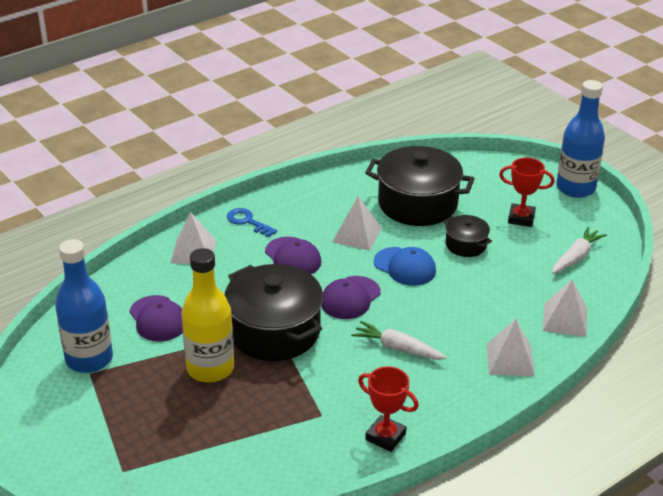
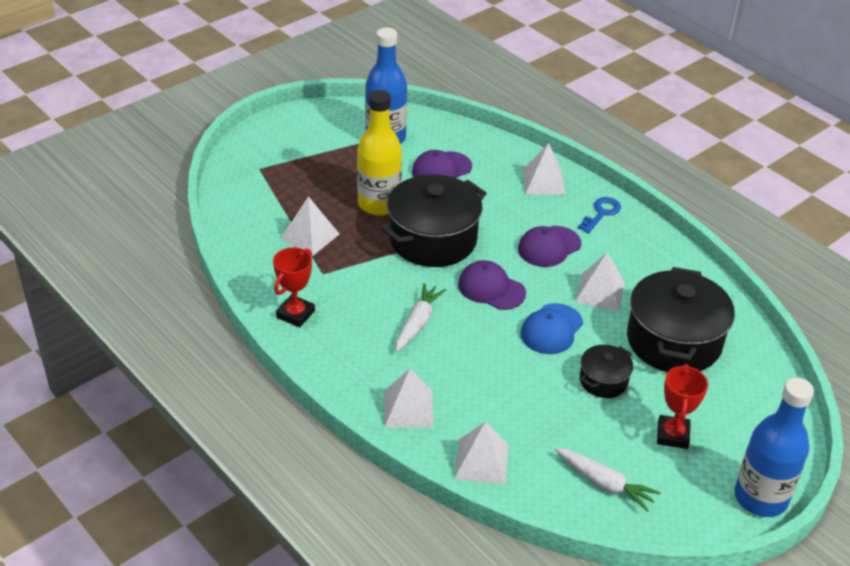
camera: 85 degrees right, 5 degrees up
(259, 425) = (310, 236): none -> white pyramid

